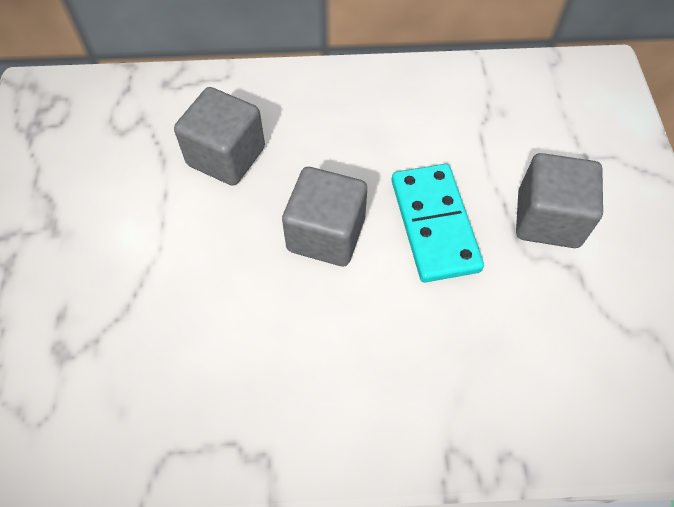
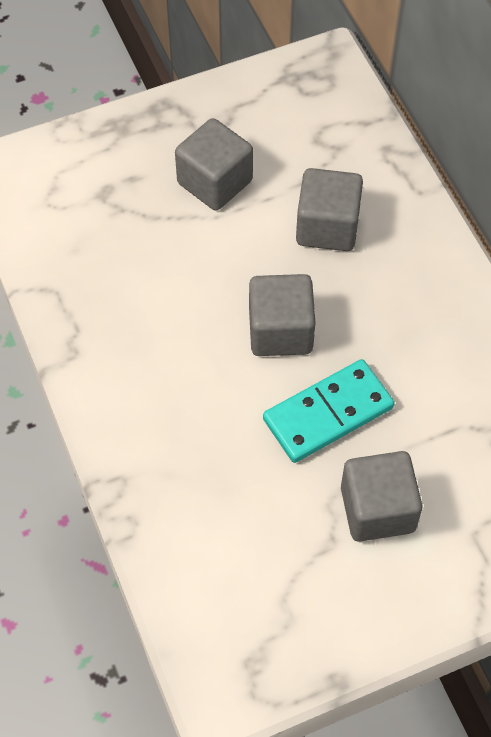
camera: 70 degrees right, 0 degrees up
(116, 235) = (215, 182): none -> grey cube

